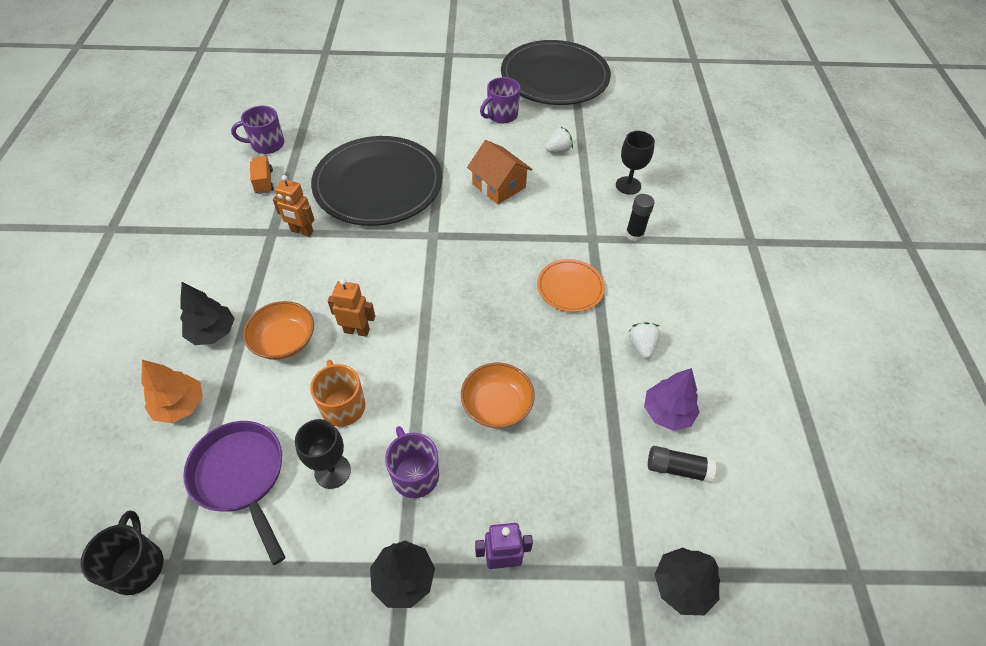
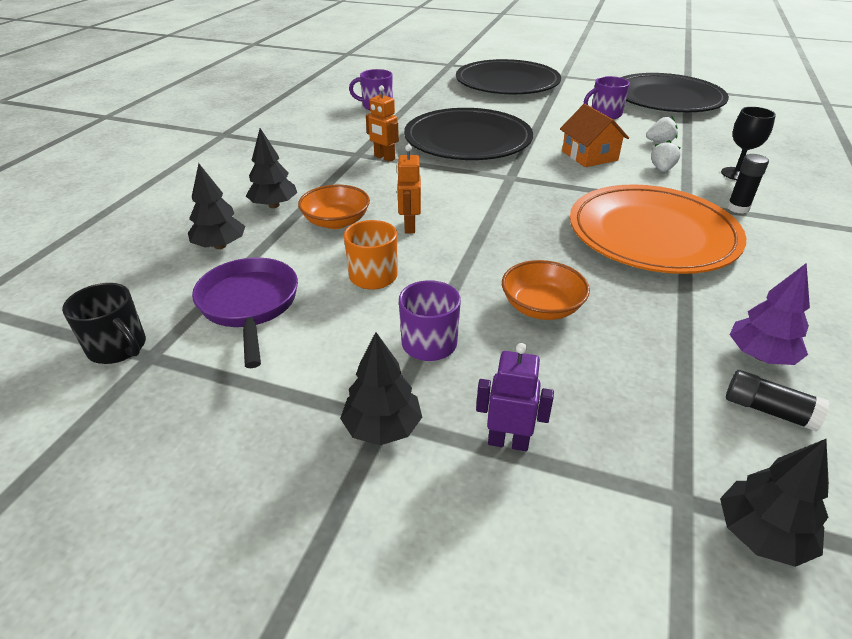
camera: 20 degrees right, 15 degrees down
(138, 566) = (118, 348): black mug -> black mug turned 120 degrees clockwise
(180, 405) = (220, 246): orange tree -> black tree
(264, 182) = (364, 125): orange truck -> none
(332, 471) = (341, 321): black goblet -> none
(357, 330) = (409, 227): orange robot -> orange robot turned 120 degrees counterclockwise
(395, 77) = (507, 83): none -> black plate
(570, 287) = (652, 234): orange plate -> orange plate, size x2.16
(642, 346) = (733, 293): white strawberry -> white strawberry (662, 169)

